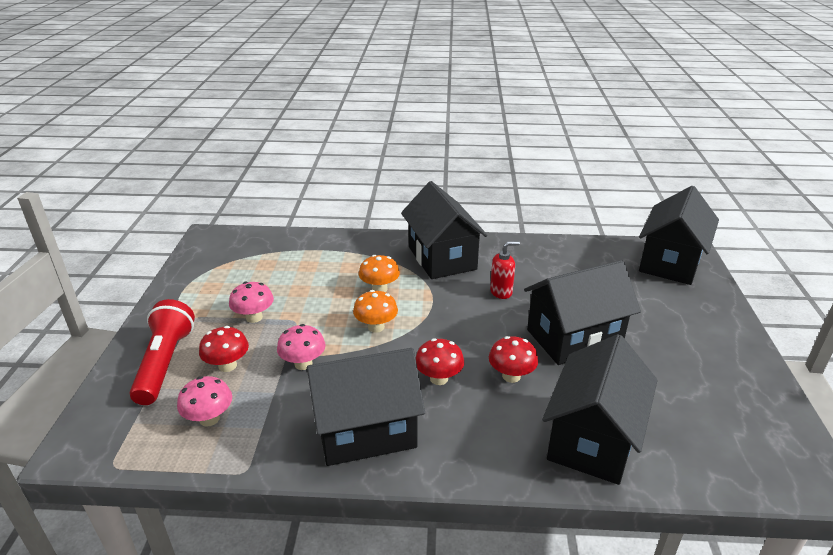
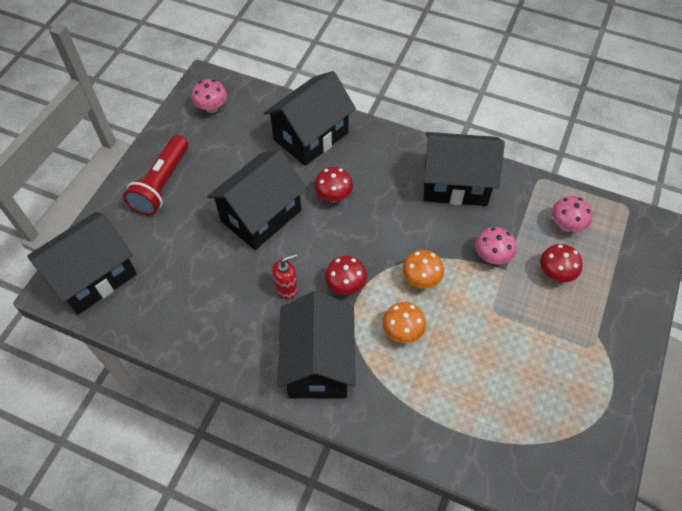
camera: 160 degrees left, 25 degrees up
(165, 363) = (610, 292): red flashlight -> red flashlight (162, 184)
(254, 317) = (532, 328): pink mushroom -> pink mushroom (212, 108)
(439, 378) = (388, 210): red mushroom -> red mushroom (345, 285)
(501, 292) = (286, 288): red soap dispenser -> red soap dispenser turned 150 degrees clockwise
(574, 338) = (261, 216): black house -> black house turned 45 degrees counterclockwise

